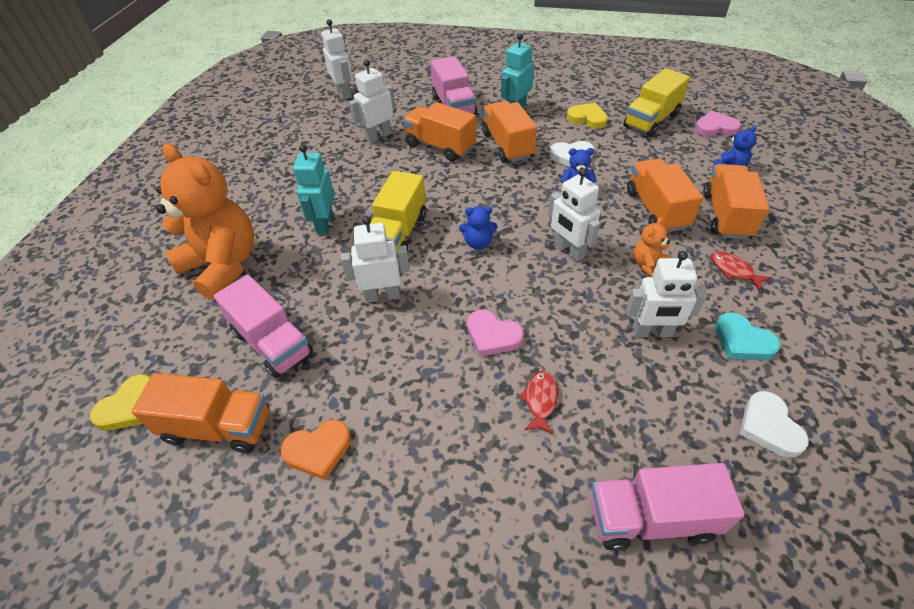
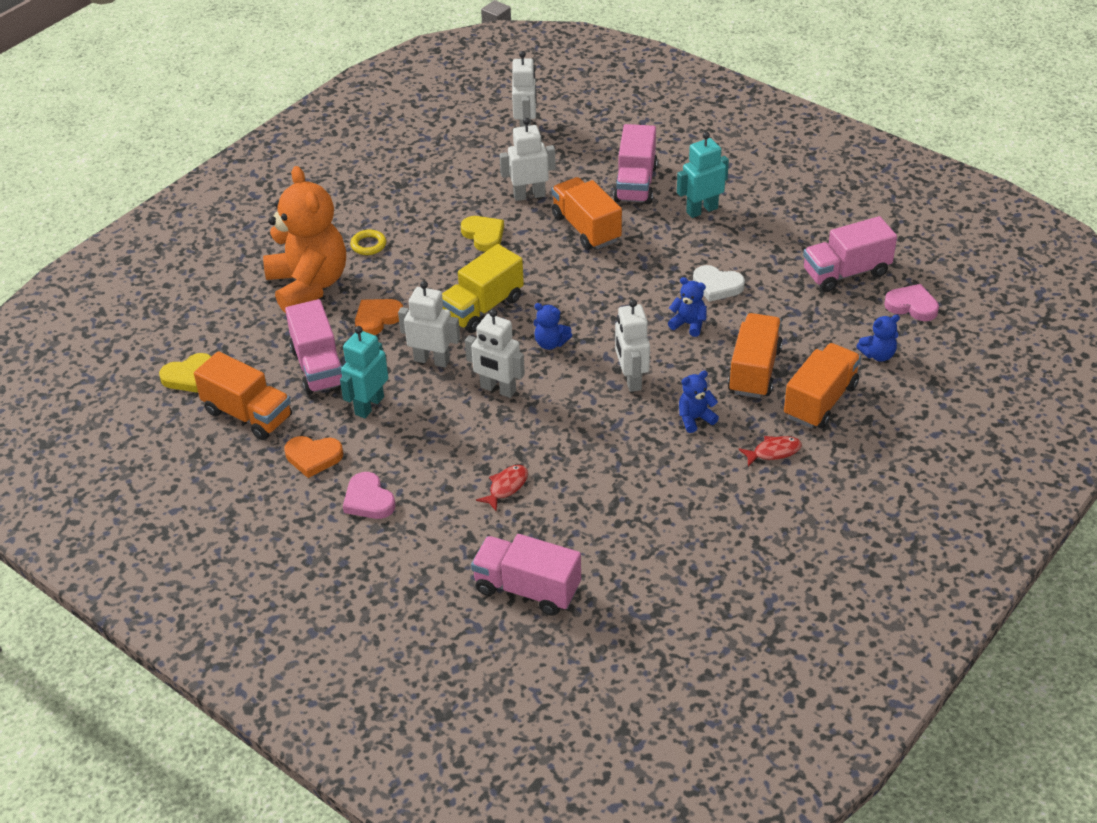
camera: 25 degrees right, 5 degrees down
(263, 213) = (368, 245): none -> yellow ring
(307, 274) = (377, 318): none -> orange heart
(324, 224) = (419, 275): turquoise robot -> turquoise robot (369, 405)
(492, 336) = (504, 426): pink heart -> pink heart (368, 500)
(507, 145) = (658, 250): orange truck -> none
(587, 118) = (774, 247): yellow heart -> yellow heart (483, 235)
(648, 265) = (695, 418): orange teddy bear -> blue teddy bear
(651, 120) = (846, 273): yellow truck -> pink truck
(652, 332) = (645, 473): white robot -> white robot (498, 389)
(734, 270) = (773, 452): red fish -> red fish turned 90 degrees clockwise
(742, 341) = (719, 508): turquoise heart -> none
(769, 427) = (676, 572): white heart -> none

